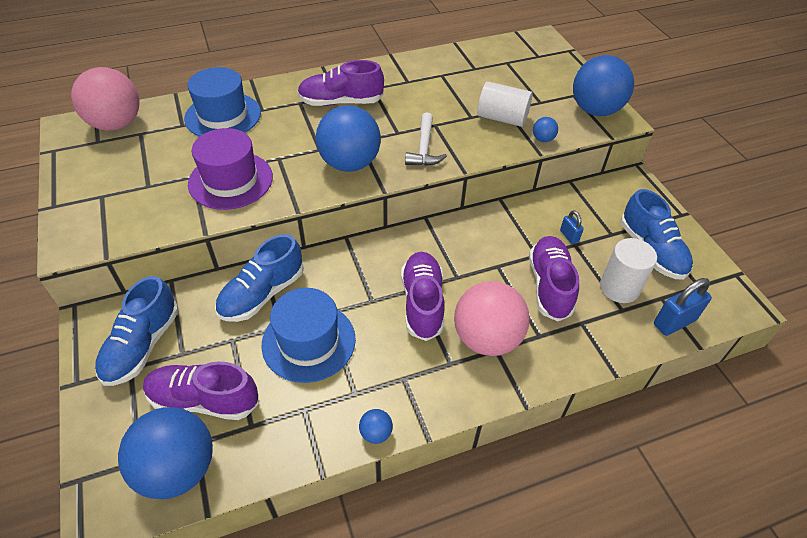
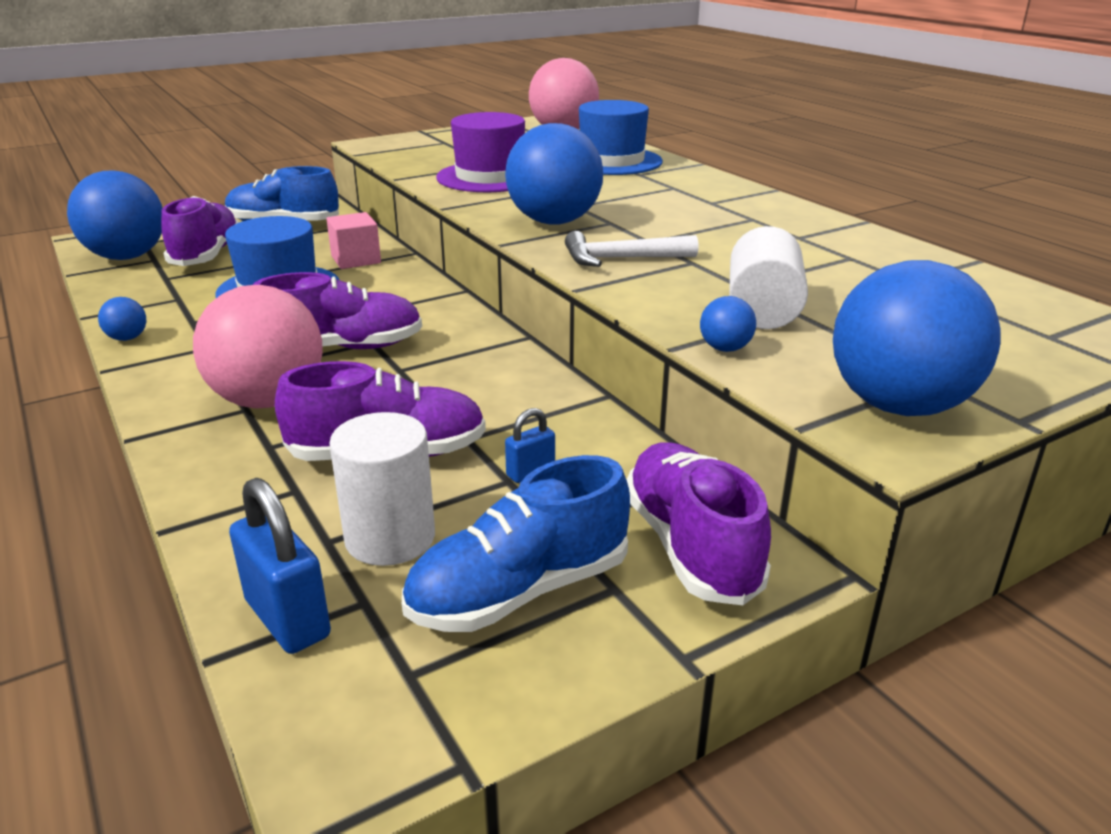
camera: 80 degrees right, 20 degrees down
(262, 294) = (356, 260): blue shoe -> pink cube
(341, 102) = (696, 205): purple shoe -> purple shoe (690, 546)

